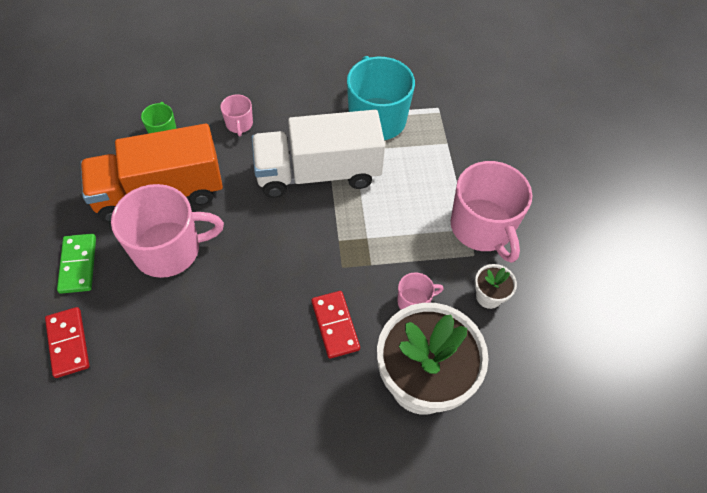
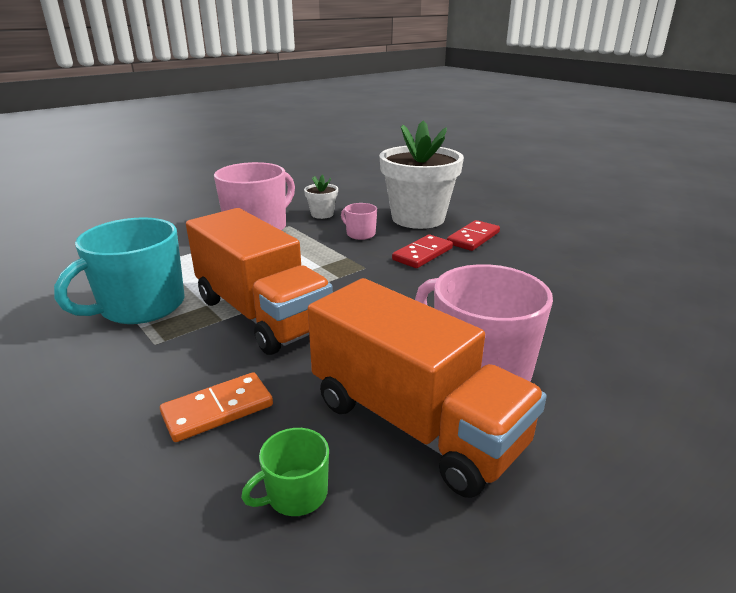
camera: 120 degrees left, 30 degrees down
(68, 343) = (671, 379): red domino -> red domino (473, 238)
(78, 264) = (604, 434): green domino -> none
(239, 124) = (218, 410): pink mug -> orange domino
(318, 173) = (262, 314): white truck -> orange truck

